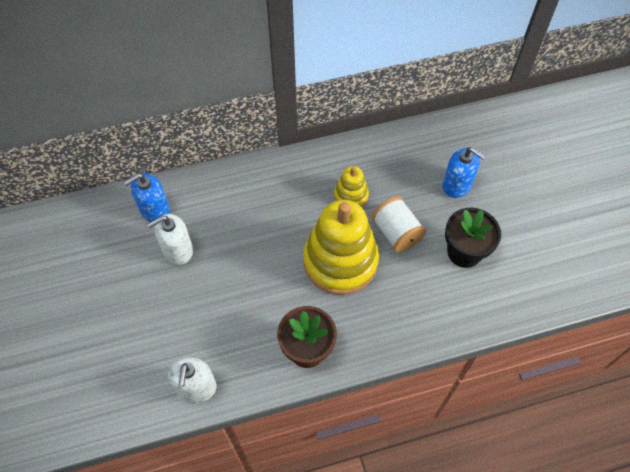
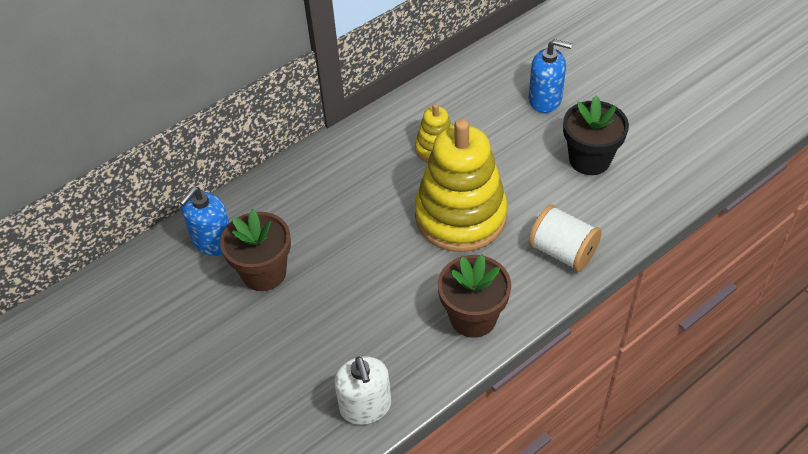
camera: 20 degrees left, 10 degrees down
(177, 250) = (264, 272): white soap dispenser -> brown flower pot
(396, 233) = (506, 167): white spool -> white spool (562, 252)

